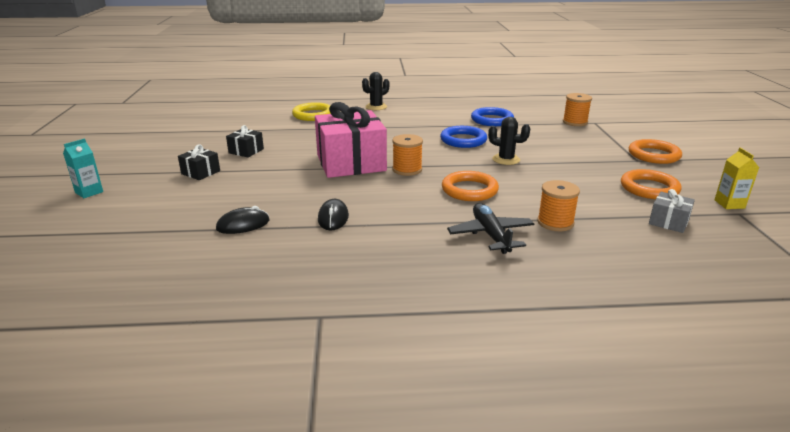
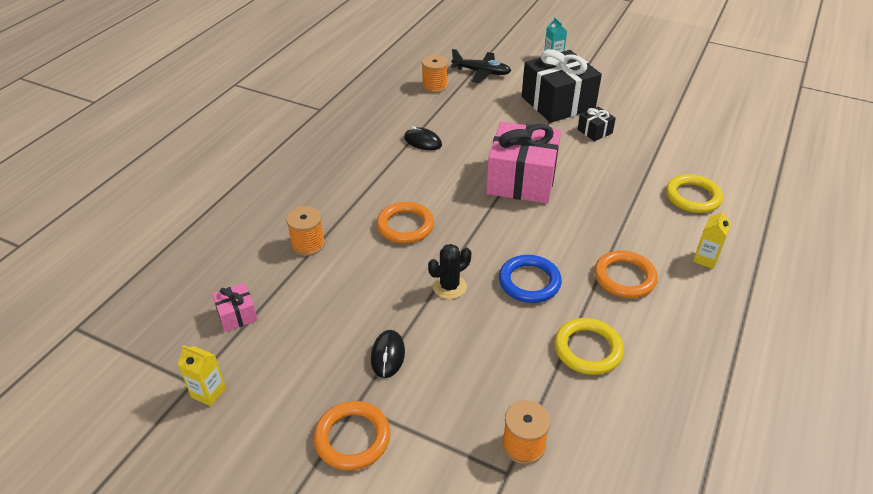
camera: 120 degrees right, 15 degrees up
(200, 172) = (558, 103): black gift -> black gift, size x2.26
(243, 225) = (447, 105): black mouse -> black mouse (388, 355)
(376, 107) = (705, 259): black cactus -> yellow carton
(407, 169) = (479, 207): orange spool -> orange spool (434, 86)
(490, 235) = (327, 201): black plane -> black plane (481, 72)
(492, 120) = (588, 349): blue ring -> yellow ring
(649, 188) = (293, 355): orange ring -> orange ring (624, 277)
(668, 222) = (237, 315): grey gift -> pink gift

